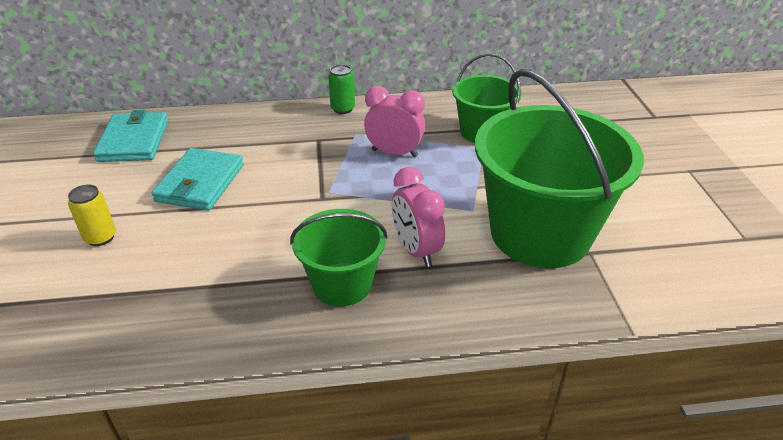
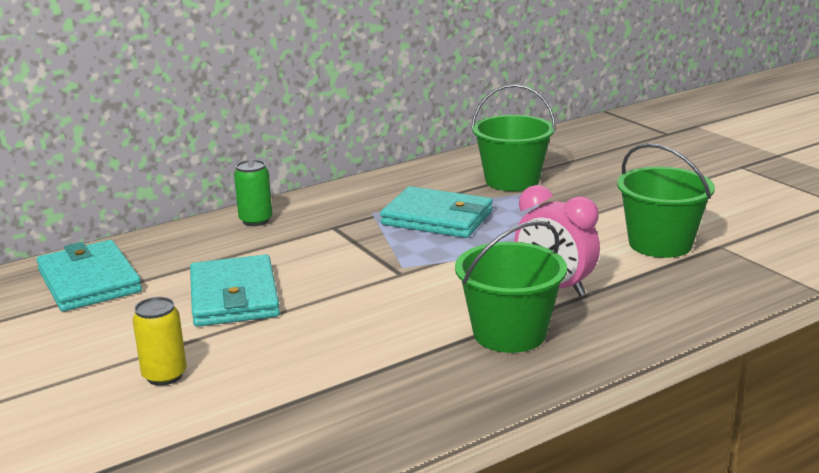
camera: 25 degrees left, 15 degrees down
(343, 109) = (330, 195): green can -> green can (256, 220)
(394, 153) = (437, 218): pink clock -> turquoise wallet
(540, 233) = (660, 244): green bucket -> green bucket, size x0.55

